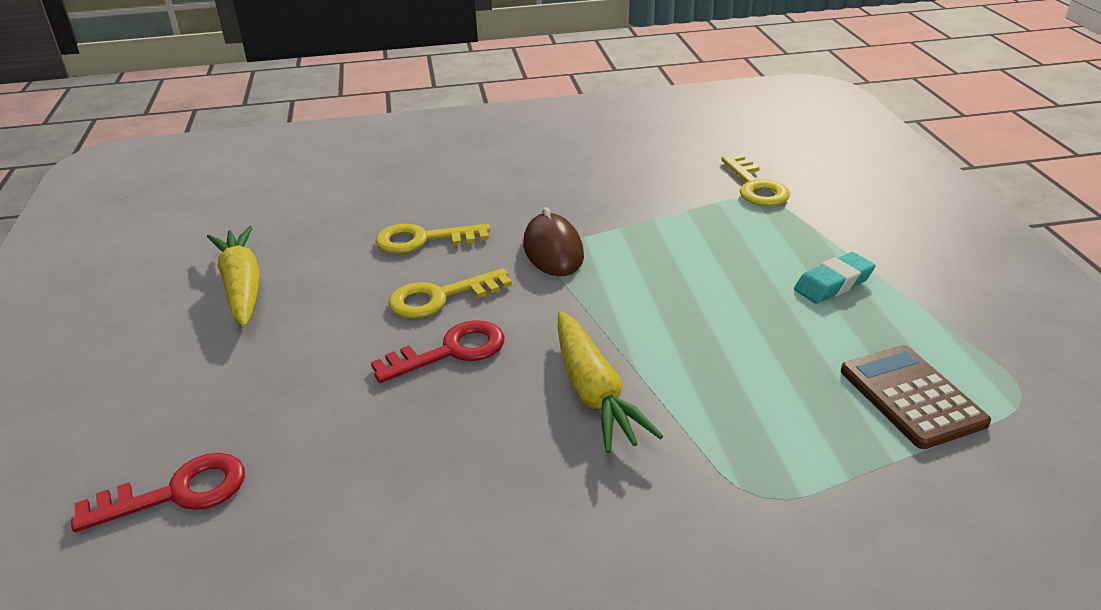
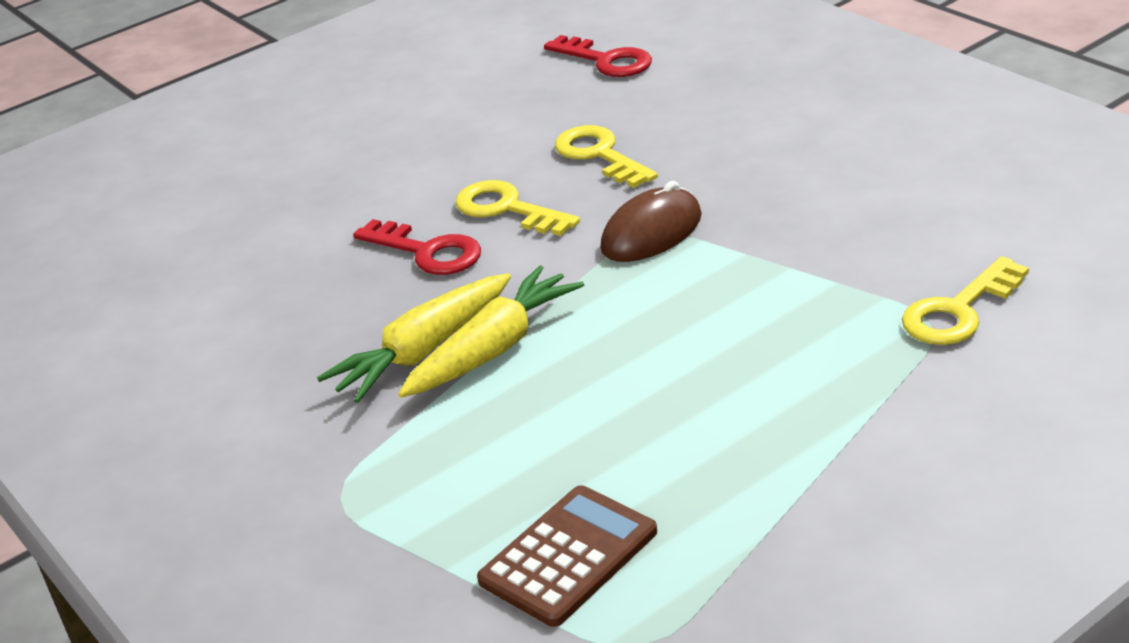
camera: 65 degrees right, 0 degrees up
(177, 493) = (176, 220): red key -> red key (606, 60)
(242, 286) = (439, 111): yellow carrot -> yellow carrot (494, 349)
(833, 284) = (763, 440): turquoise eraser -> none

